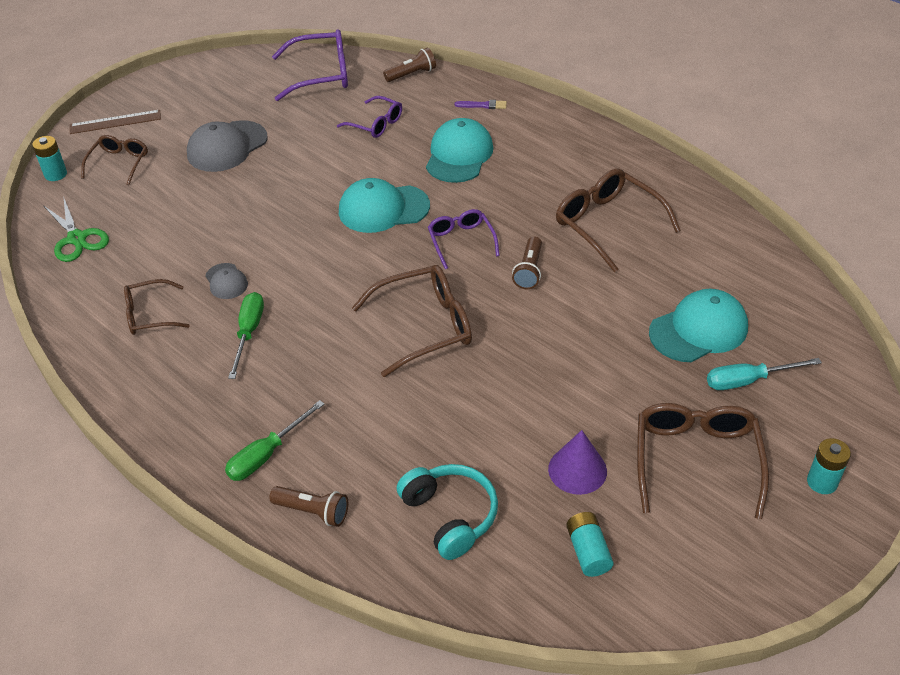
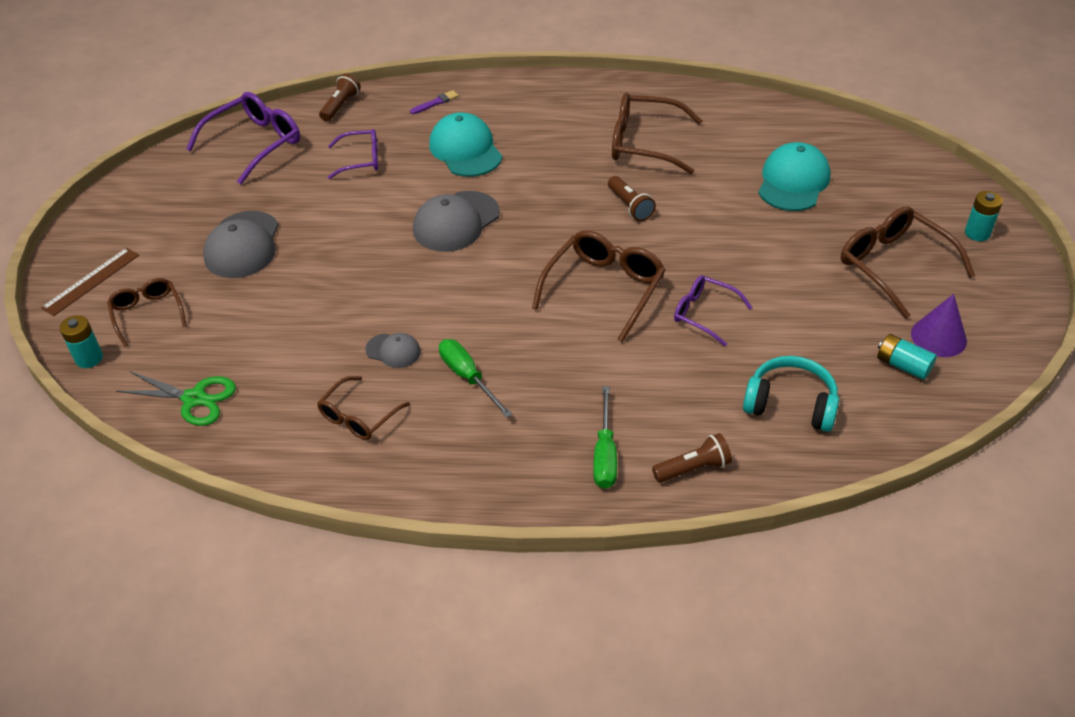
camera: 40 degrees left, 0 degrees up
(383, 209) = (456, 222): turquoise cap -> grey cap
(461, 241) = (551, 213): purple glasses -> purple glasses (704, 314)
(577, 470) = (832, 319): purple cone -> purple cone (938, 337)
(748, 380) = (862, 197): turquoise screwdriver -> none

